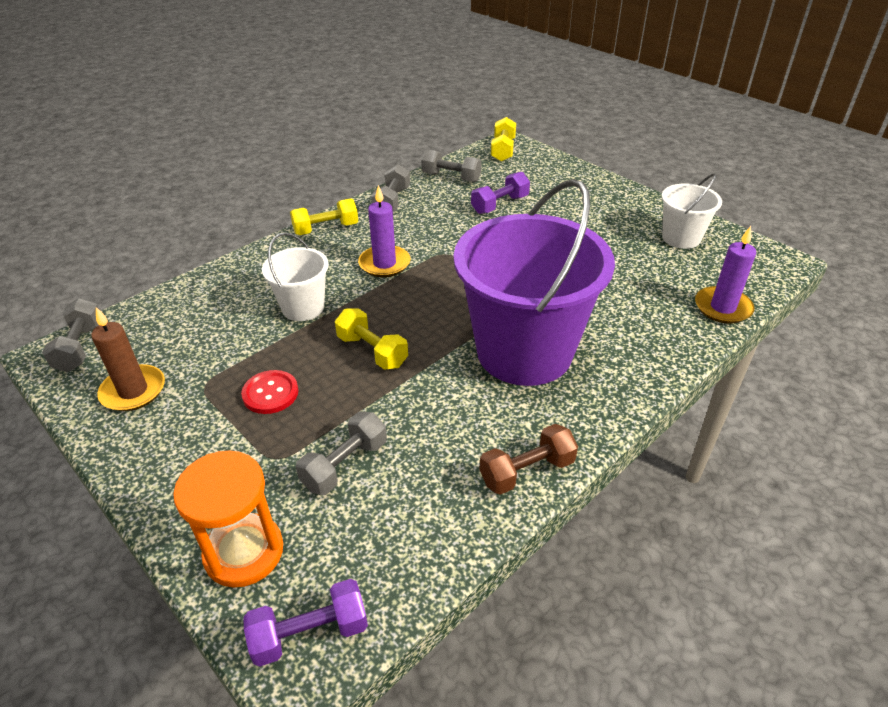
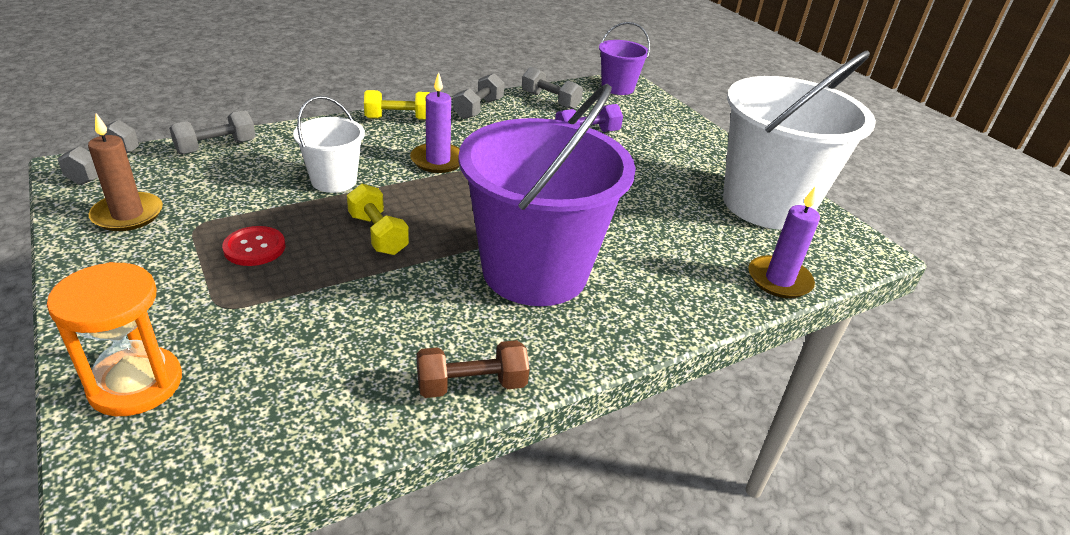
camera: 10 degrees right, 5 degrees down
(310, 633) = (150, 480): purple dumbbell -> none
(345, 465) = (286, 330): grey dumbbell -> grey dumbbell (216, 147)
(503, 150) = (617, 88): yellow dumbbell -> purple bucket
(681, 238) = (766, 204): white bucket -> white bucket, size x2.10

